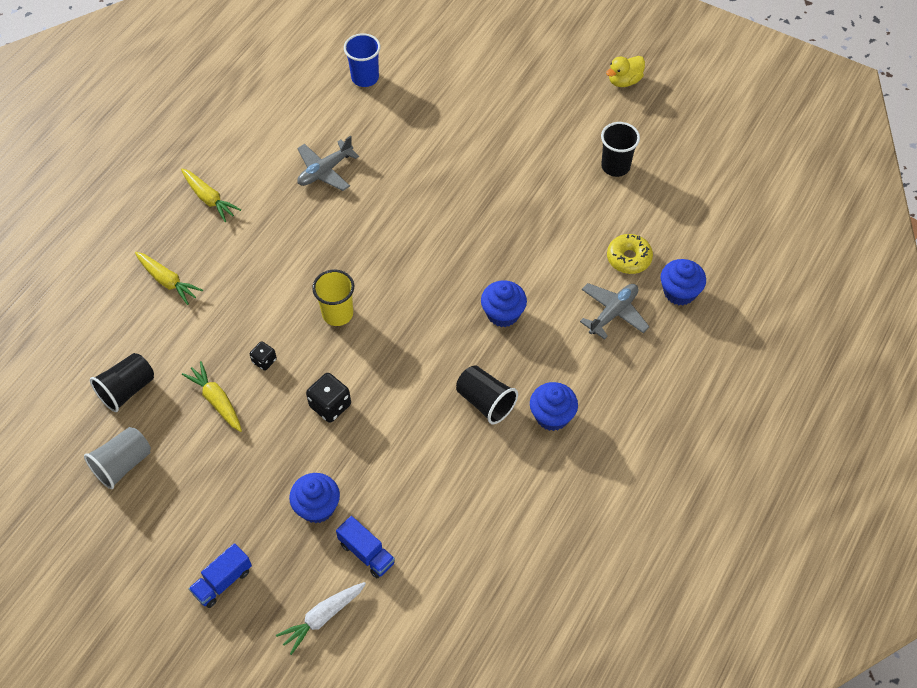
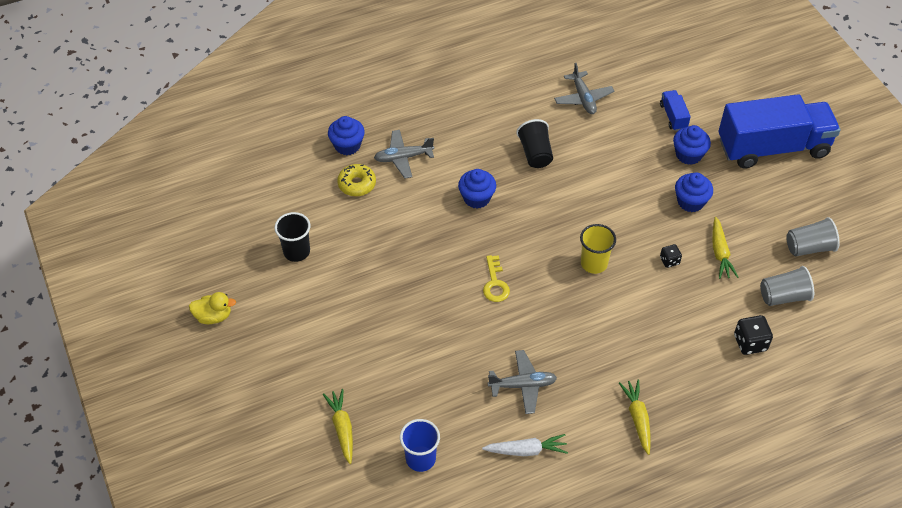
camera: 145 degrees left, 5 degrees down
(127, 390) = (783, 296): black cup -> grey cup
(167, 281) = (711, 364): yellow carrot -> yellow carrot (342, 428)
(223, 581) = (773, 148): blue truck -> blue truck, size x2.48
(322, 617) = (721, 101): white carrot -> white carrot (526, 450)
(330, 405) = (641, 207): black dice -> black dice (750, 343)
(416, 241) = (495, 283): none -> yellow key
(488, 512) = (583, 98): none -> grey plane
(552, 416) = (500, 124): blue cupcake -> blue cupcake (690, 202)

